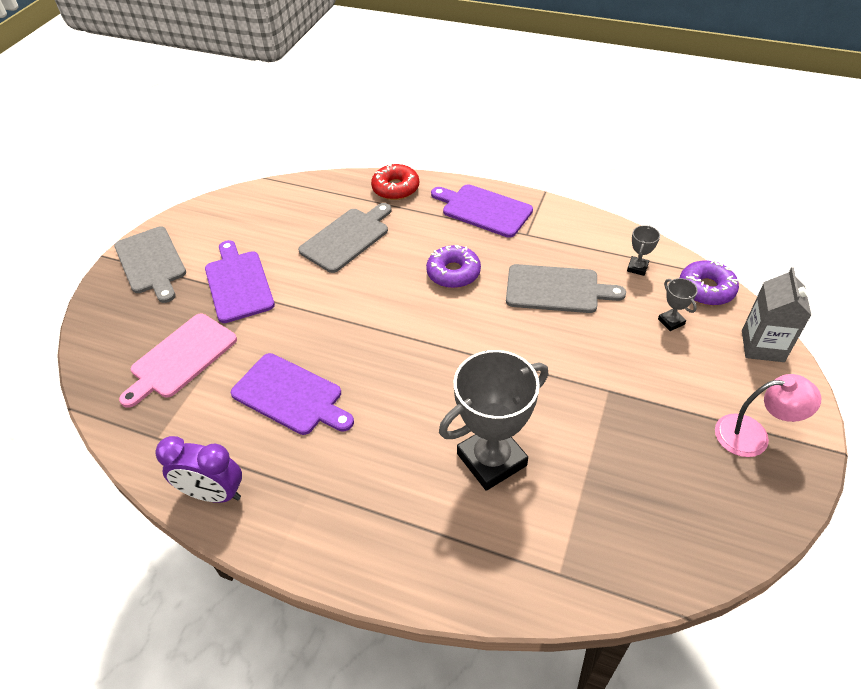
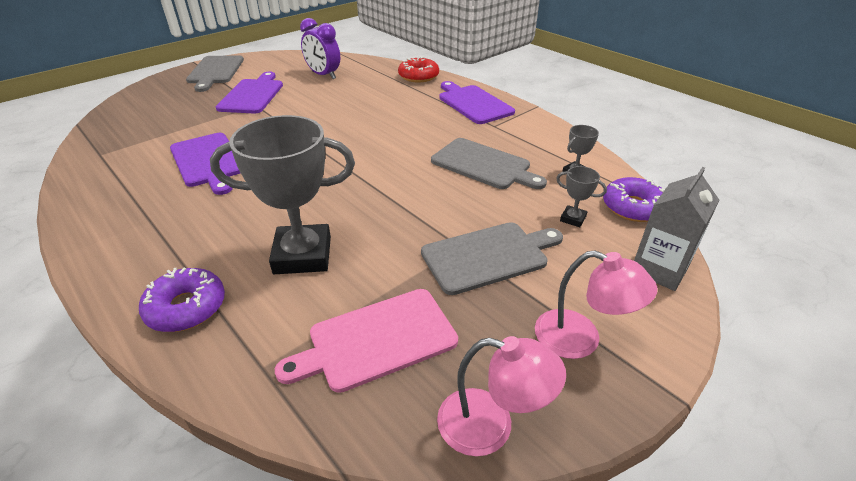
camera: 25 degrees right, 10 degrees down
(181, 358) = (169, 120): pink cutting board -> pink cutting board (377, 340)
(214, 493) = (89, 197): purple clock -> purple clock (323, 75)
(347, 238) = (352, 92): grey cutting board -> grey cutting board (488, 256)
(453, 273) = (408, 131): purple donut -> purple donut (186, 307)
(671, 322) = (573, 219): grey trophy -> grey trophy turned 60 degrees counterclockwise
(746, 533) = (491, 426): none -> pink lamp

